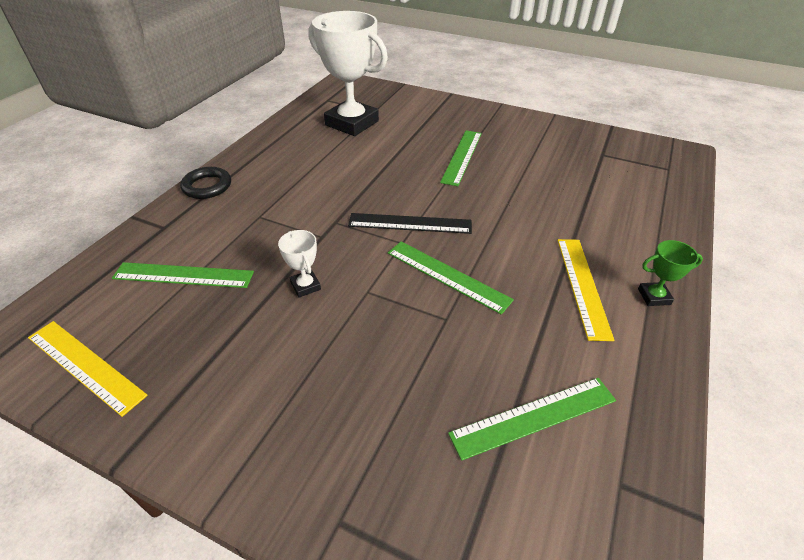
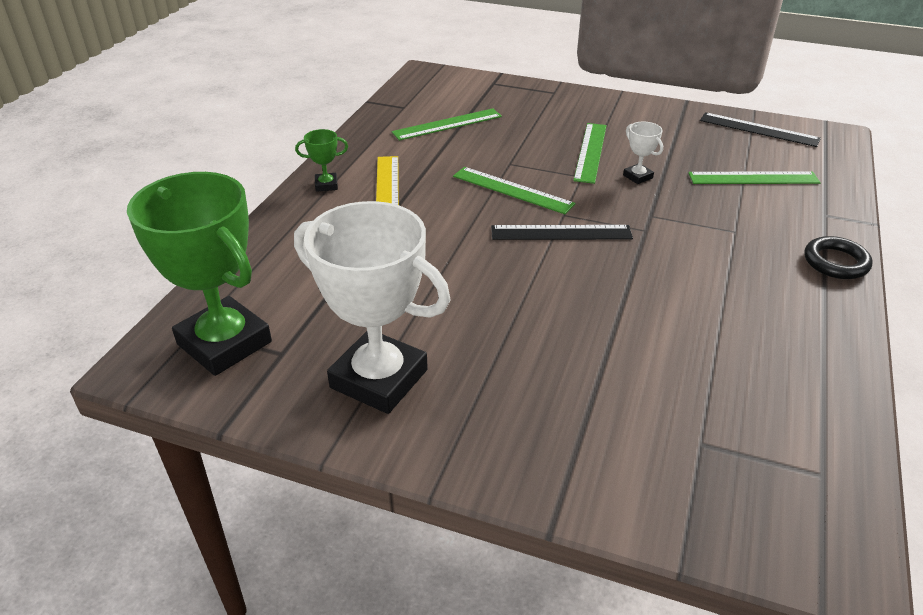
camera: 175 degrees right, 5 degrees down
(85, 365) = (758, 129): yellow ruler -> black ruler
(352, 123) = (723, 399): white trophy -> white trophy (379, 379)
(462, 157) = (510, 333): green ruler -> green ruler (590, 152)
(642, 161) = (224, 343): none -> green trophy

